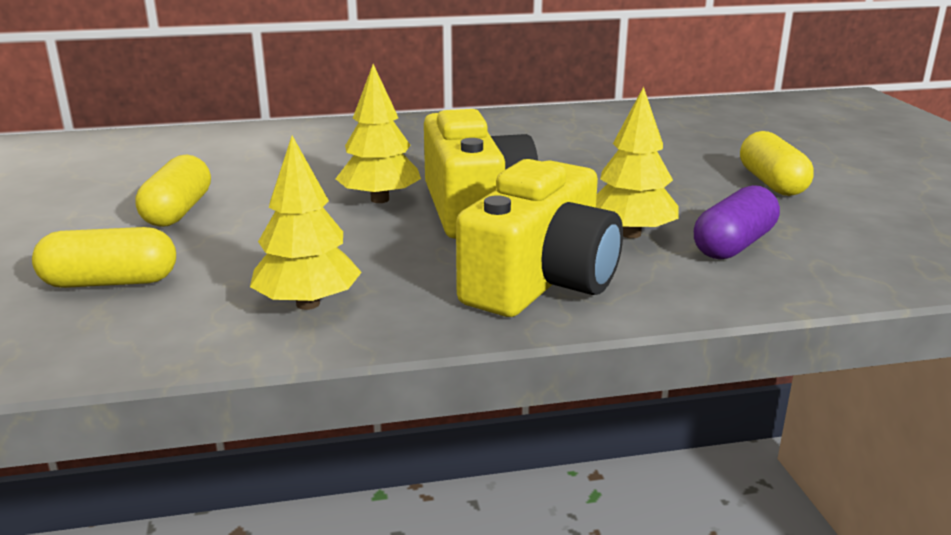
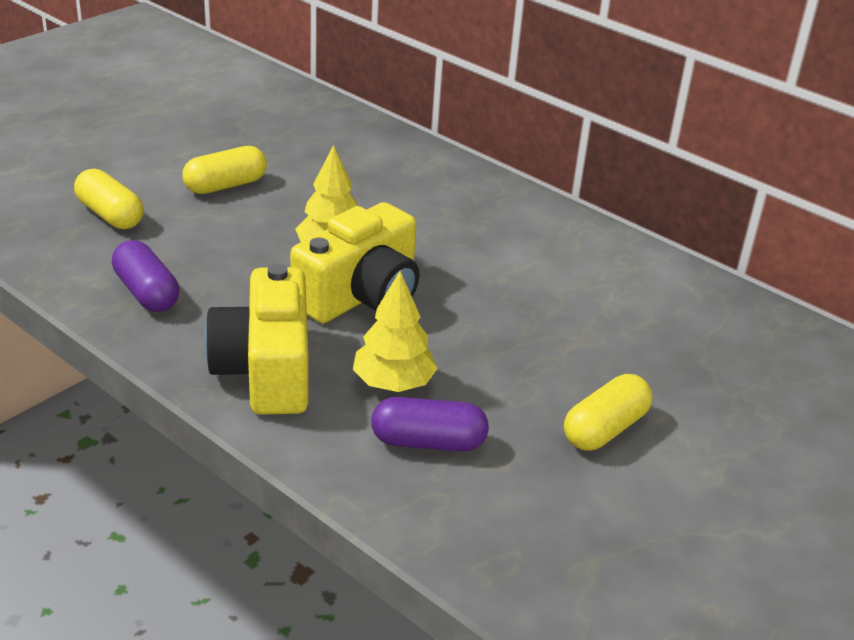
camera: 50 degrees right, 10 degrees up
(308, 304) = (147, 292): yellow tree -> purple capsule
(542, 281) = (266, 370): yellow camera -> yellow camera turned 90 degrees clockwise

